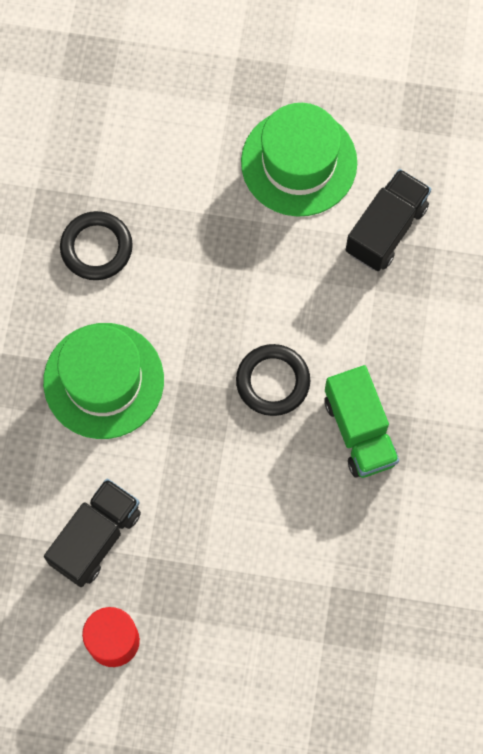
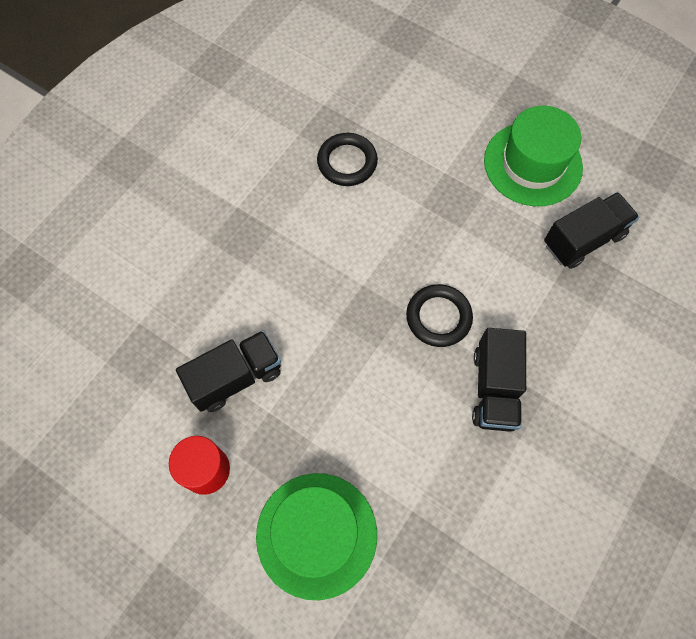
camera: 25 degrees right, 5 degrees down
(103, 380) = (304, 259): green hat -> green hat (316, 534)
(359, 431) = (494, 388): green truck -> black truck

